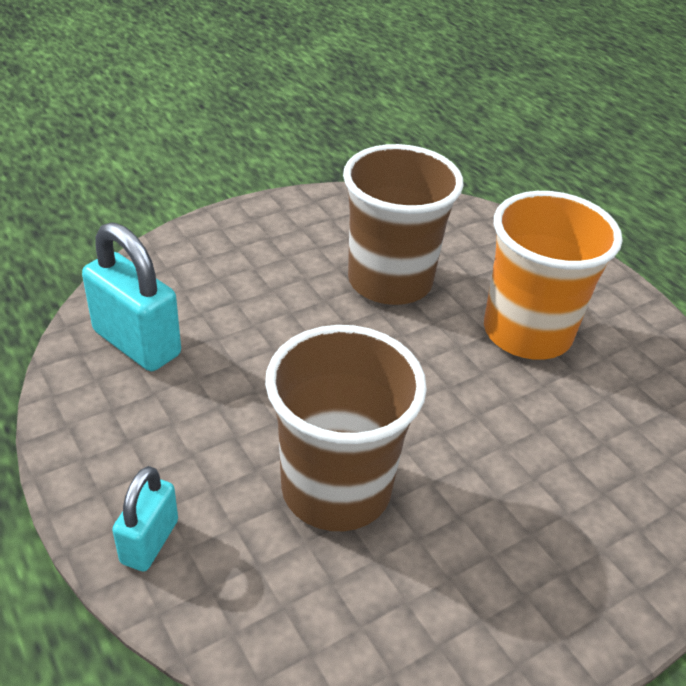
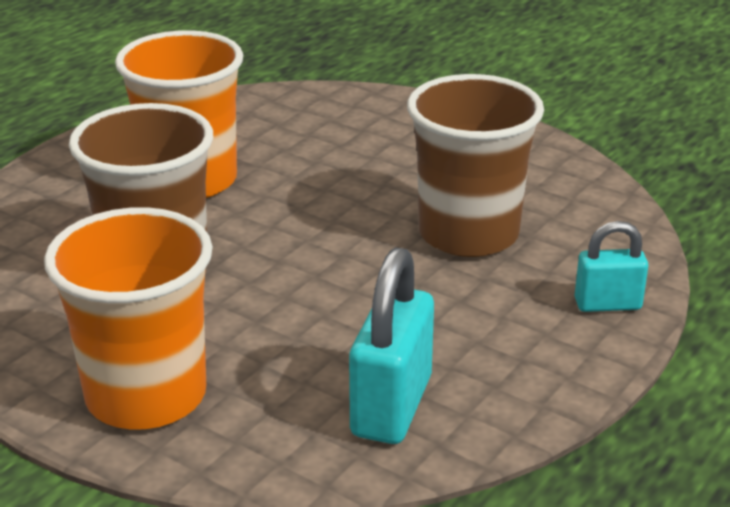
camera: 110 degrees left, 10 degrees down
(241, 244) = (146, 396): none -> orange cup

